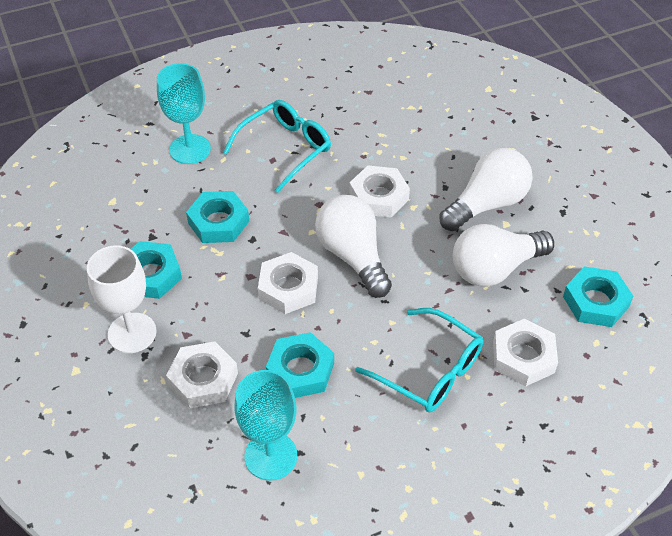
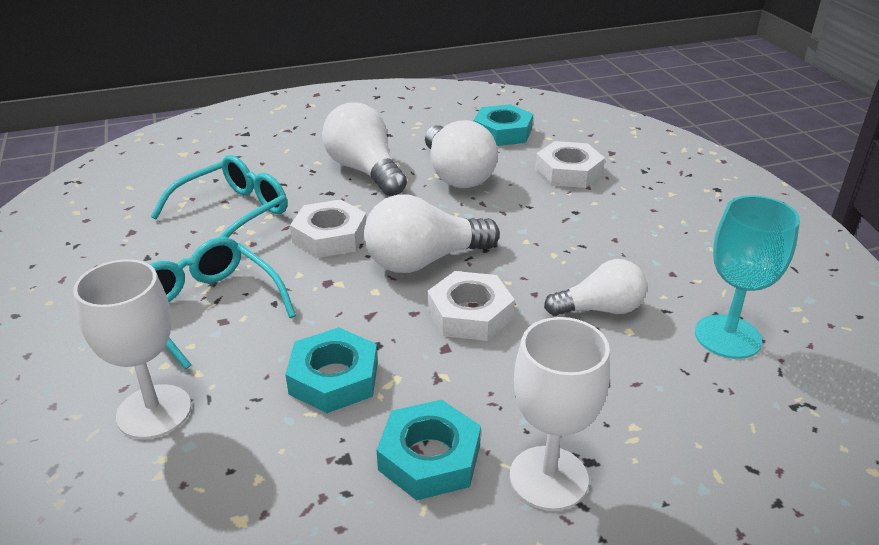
camera: 85 degrees left, 15 degrees down
(190, 149) = (154, 411): turquoise goblet -> white goblet
(203, 379) = (626, 395): white nut -> none
(300, 370) = (600, 309): turquoise nut -> white light bulb
(430, 371) = (590, 222): turquoise glasses -> turquoise glasses (233, 213)

